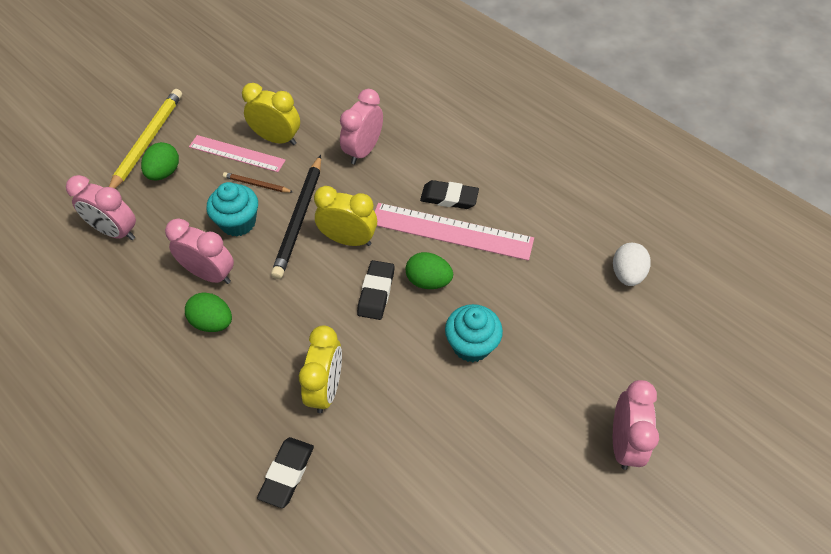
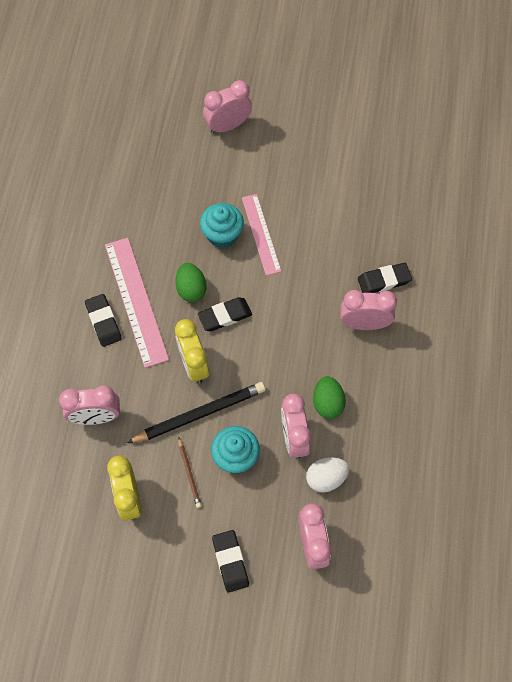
camera: 125 degrees left, 10 degrees up
(147, 141) = (208, 610): yellow pencil -> none
(164, 173) = (230, 562): green egg -> black eraser
(236, 154) = (168, 518): pink ruler -> pink ruler (261, 234)
(257, 414) = (364, 324): none -> pink clock
(326, 389) = (317, 297): yellow clock -> none
(626, 274) = (98, 175): white egg -> white egg (326, 478)

